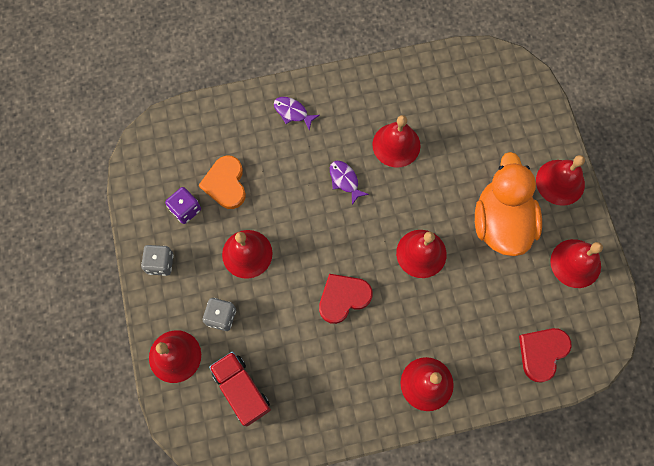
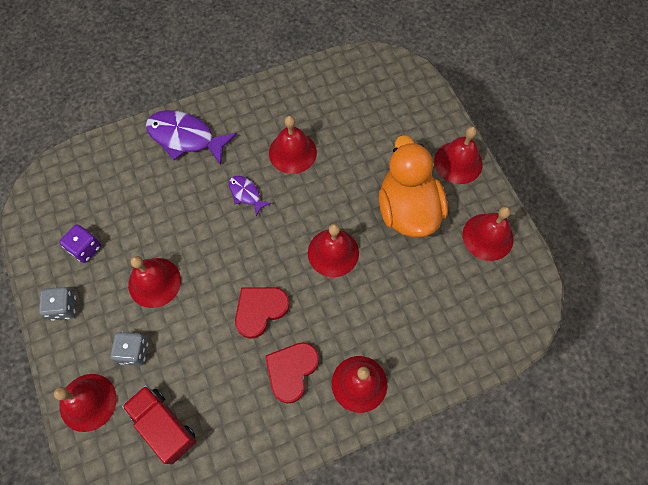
camera: 10 degrees left, 5 degrees down
(225, 184) = (125, 216): orange heart -> none
(293, 112) = (185, 137): purple fish -> purple fish, size x1.90
(542, 353) = (471, 331): red heart -> red heart (291, 371)

